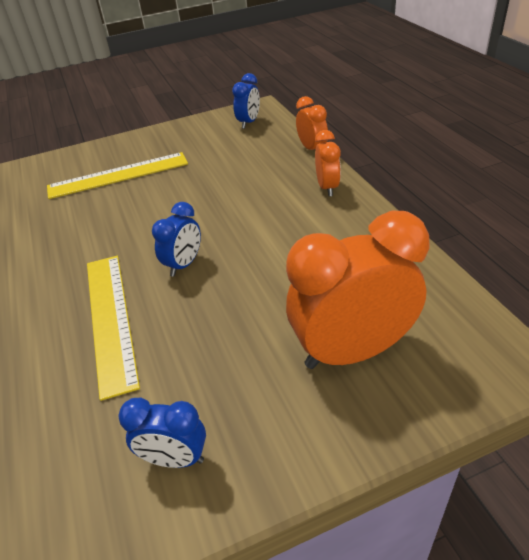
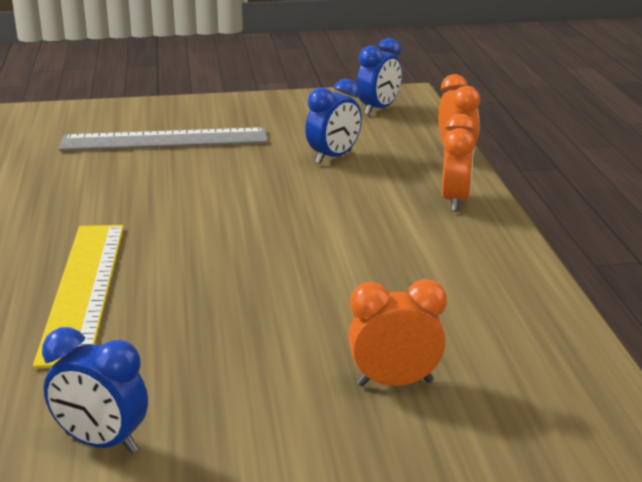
camera: 10 degrees right, 15 degrees down
(118, 175) = (164, 140): yellow ruler -> grey ruler
(184, 264) = (208, 251): blue clock -> blue clock (333, 157)
(352, 351) = (395, 383): orange clock -> orange clock, size x0.51

